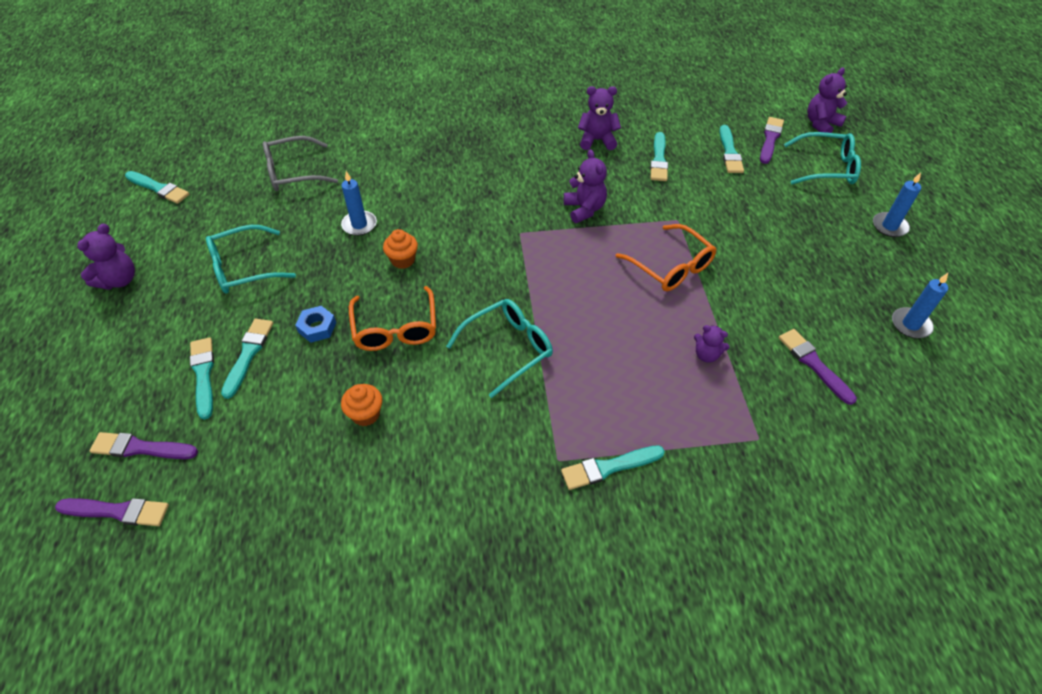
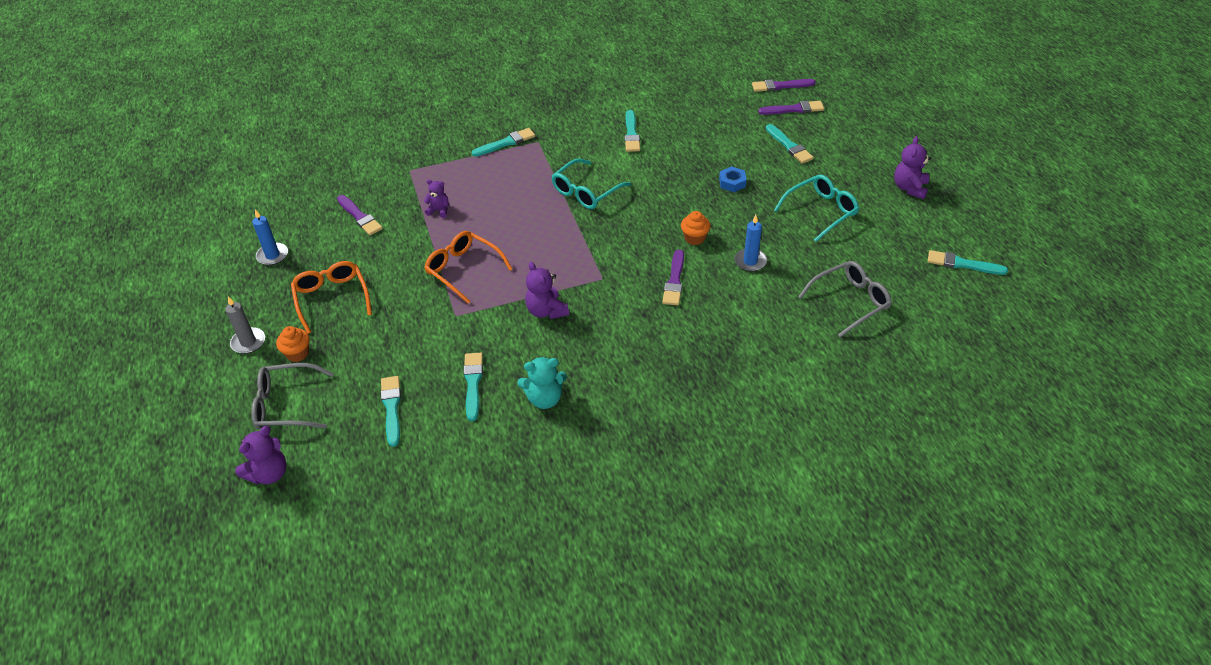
camera: 170 degrees right, 5 degrees down
(248, 354) = (769, 160): turquoise brush -> turquoise brush (631, 134)
(366, 414) = (667, 143): orange cupcake -> orange cupcake (297, 353)
(395, 328) = (674, 191): orange glasses -> orange glasses (332, 299)
(597, 140) = (544, 399): purple teddy bear -> turquoise teddy bear
(770, 139) = (339, 437): purple brush -> purple brush (674, 281)
(825, 168) = (287, 405): turquoise glasses -> grey glasses
(889, 226) = (248, 342): blue candle -> grey candle

